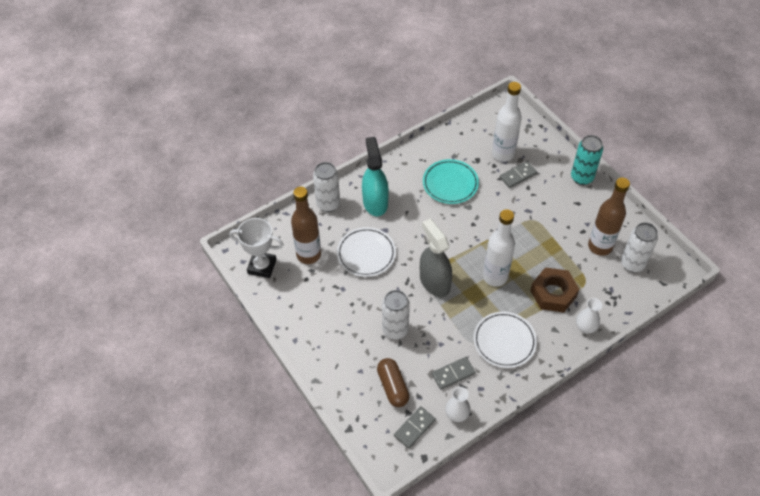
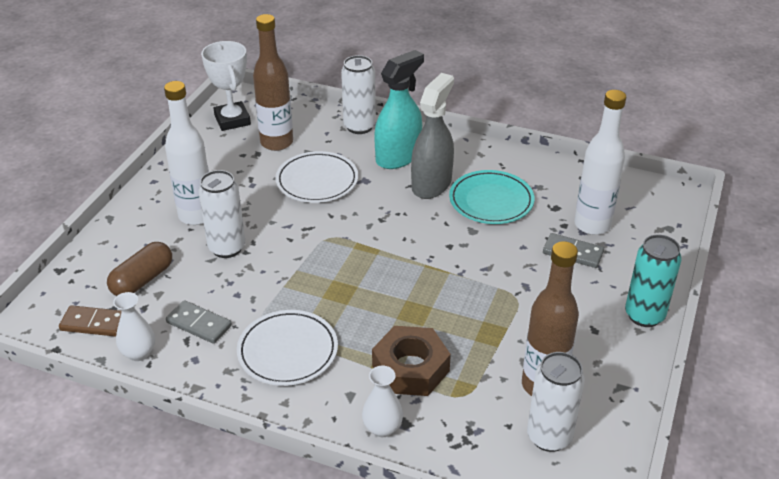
camera: 55 degrees right, 15 degrees down
(414, 428) = (94, 323): grey domino -> brown domino
(434, 282) = (327, 250): grey spray bottle -> grey spray bottle (431, 184)
(495, 277) = (384, 299): white bottle -> white bottle (196, 215)

